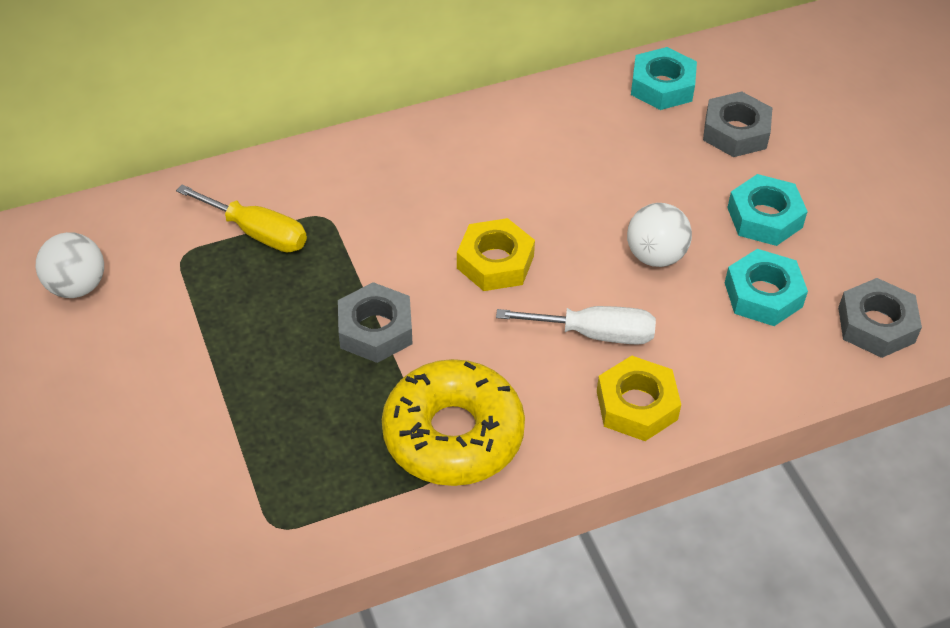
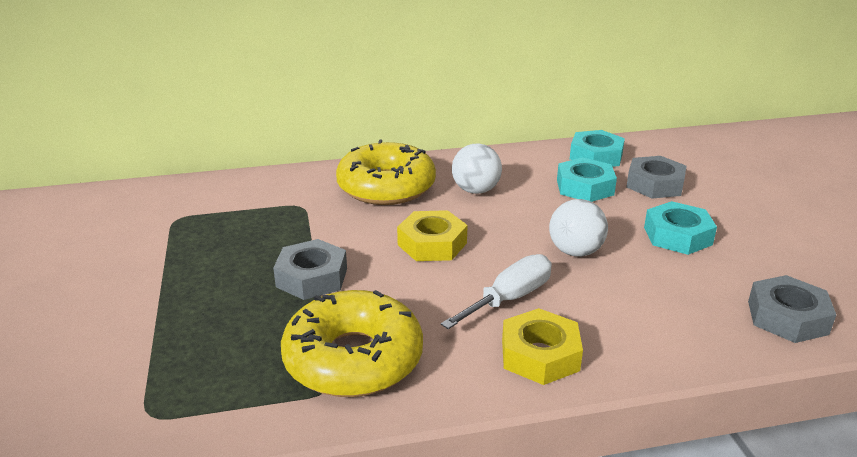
camera: 10 degrees right, 20 degrees down
(77, 286) = (83, 229): white ball -> white ball (475, 190)
(257, 233) = (243, 211): yellow screwdriver -> none
(418, 171) = (386, 187): none -> yellow donut
(595, 334) = (509, 298): white screwdriver -> white screwdriver turned 60 degrees counterclockwise
(763, 295) = (674, 286): turquoise nut -> turquoise nut (584, 187)

